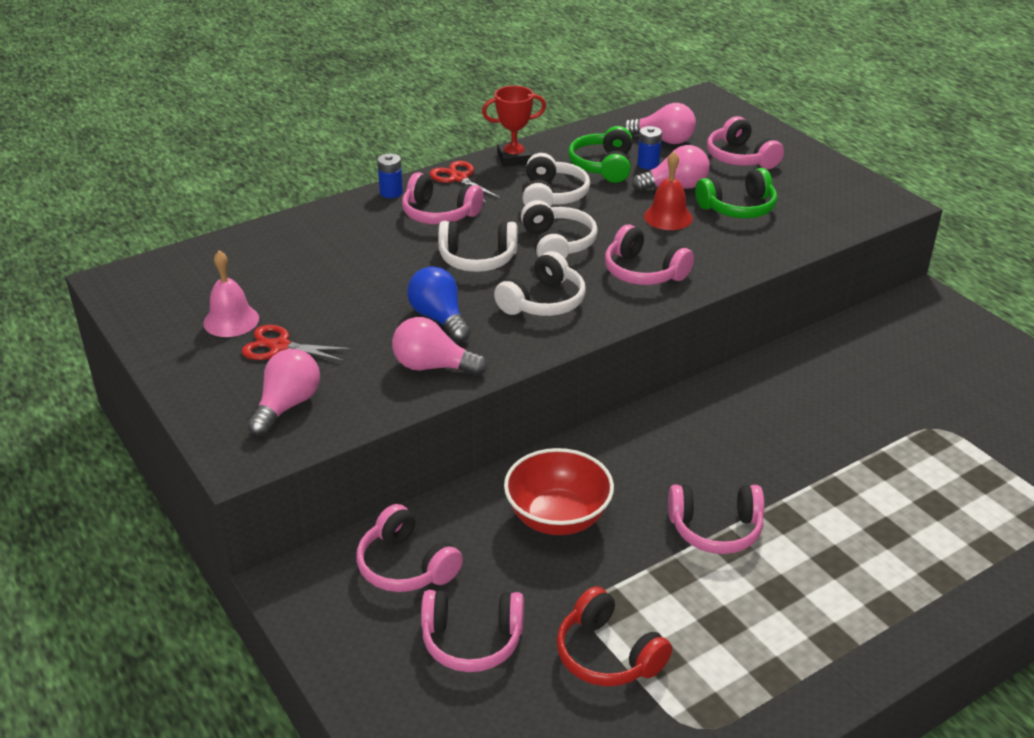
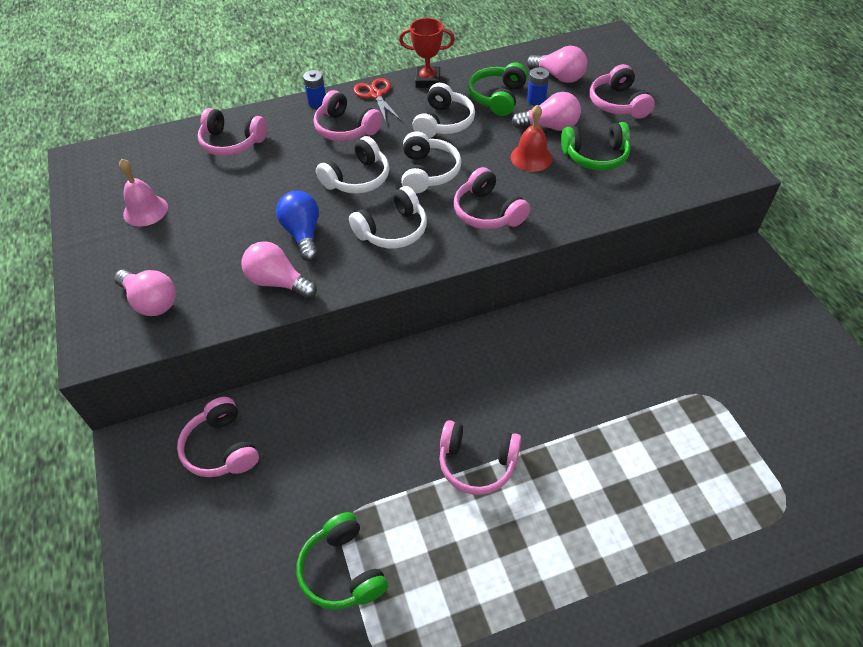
camera: 15 degrees right, 15 degrees up
(279, 346) = (170, 242): red scissors -> none
(287, 406) = (151, 302): pink light bulb -> pink light bulb turned 90 degrees clockwise
(472, 640) = (243, 531): pink headphones -> pink headphones (232, 142)
(477, 259) = (357, 178): white headphones -> white headphones turned 60 degrees counterclockwise
(558, 517) = (354, 425): red bowl -> none
(607, 655) = (342, 570): red headphones -> green headphones

